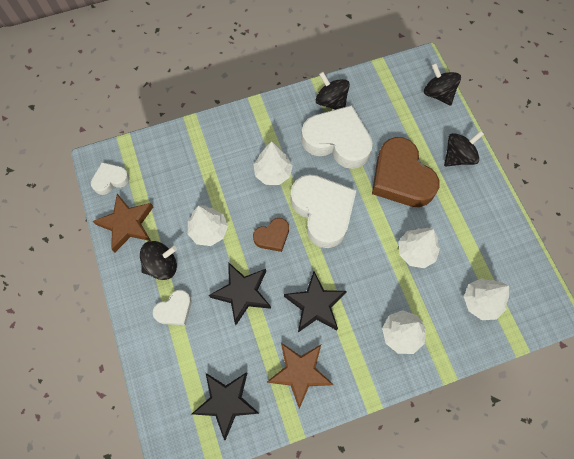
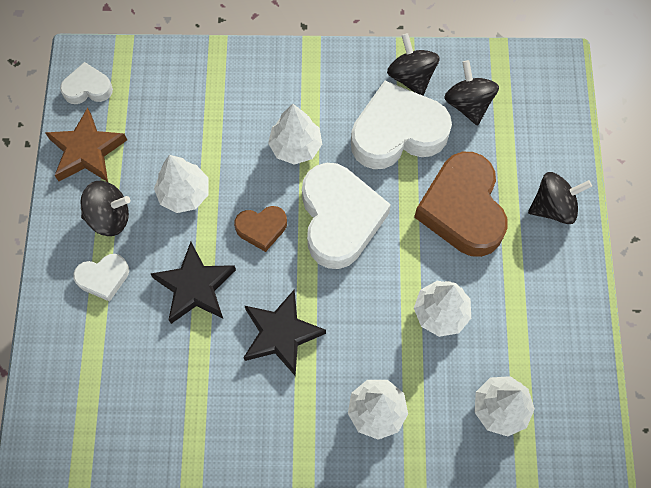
camera: 20 degrees right, 0 degrees up
(226, 402) = (122, 413): black star -> none
(300, 372) = (227, 411): brown star -> none
(337, 141) = (397, 132): white heart -> white heart turned 60 degrees counterclockwise
(438, 94) = (562, 112): black spinning top -> black spinning top (468, 104)

